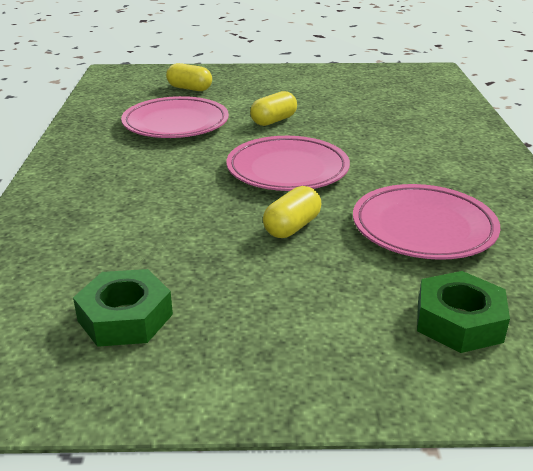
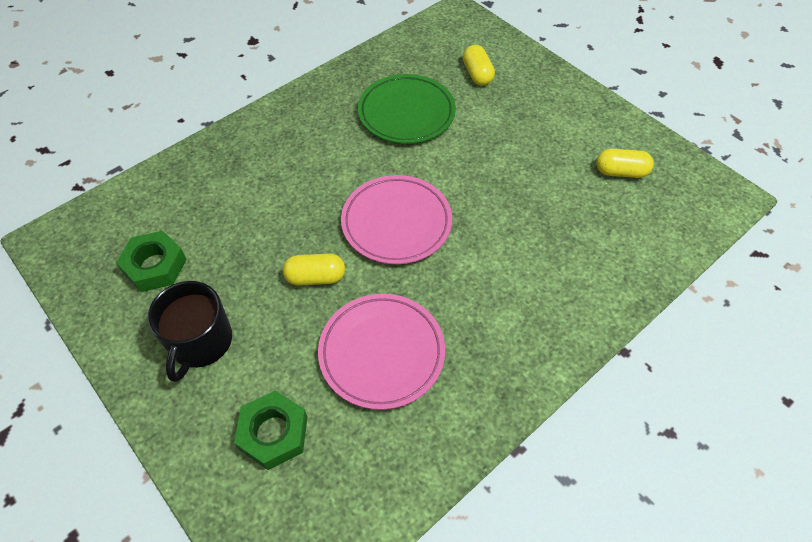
camera: 50 degrees right, 25 degrees up
(176, 123) = (406, 113): pink plate -> green plate
(273, 121) = (473, 161): yellow capsule -> yellow capsule (621, 172)
(282, 325) = (200, 342): none -> black mug

